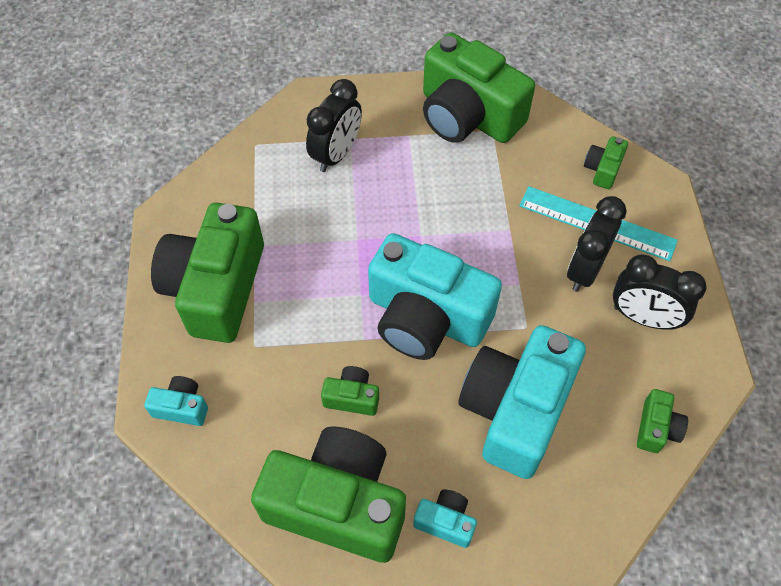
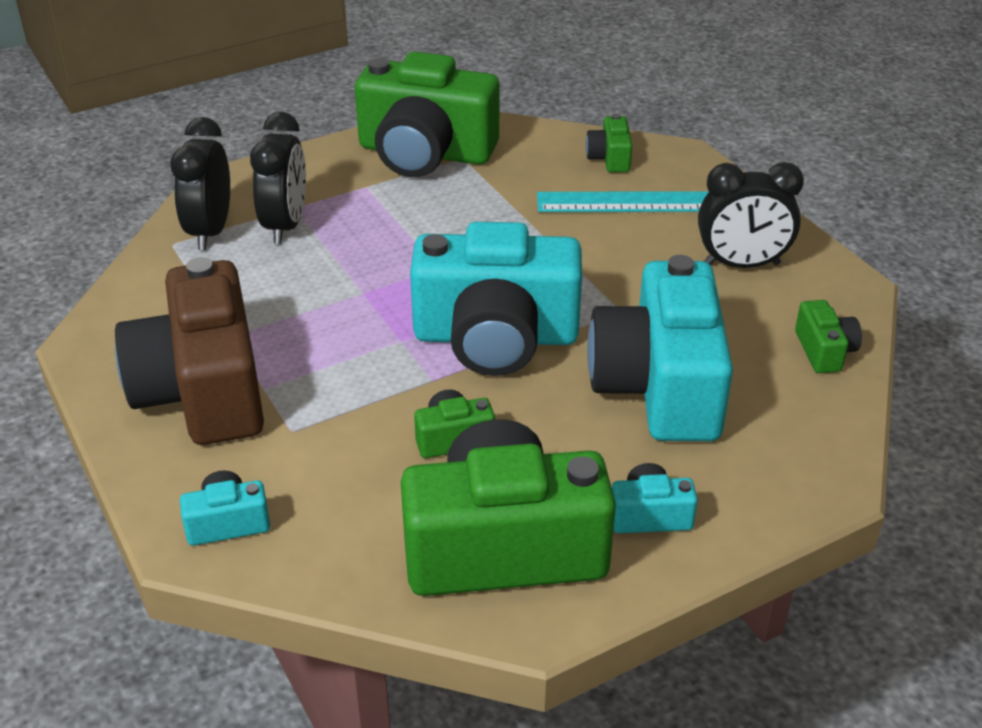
camera: 25 degrees left, 20 degrees down
(216, 288) = (203, 390): green camera -> brown camera
(585, 269) = (650, 244): black clock -> black clock (210, 231)

